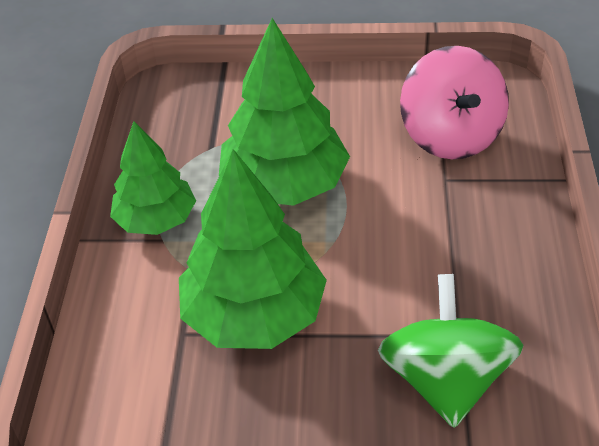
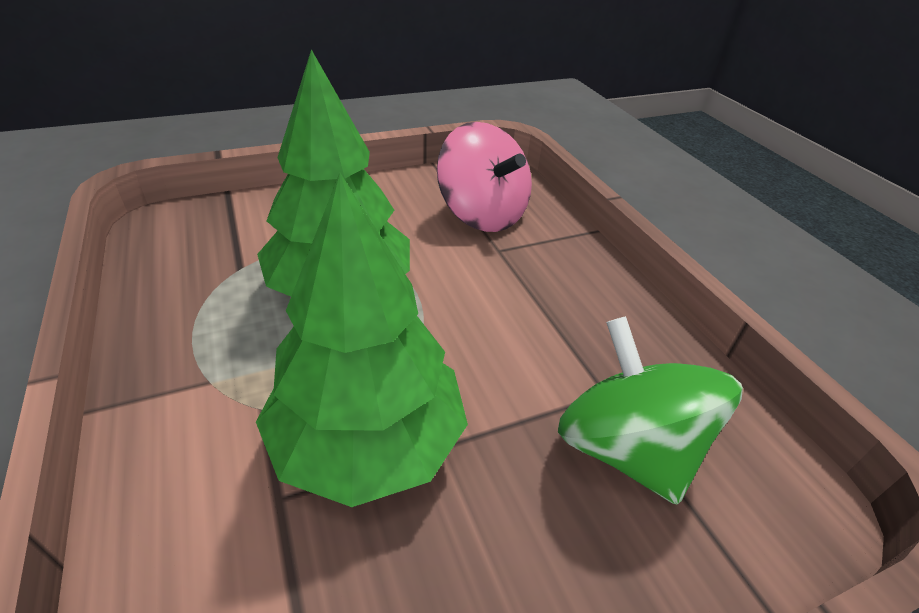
camera: 30 degrees left, 5 degrees down
(156, 220) = (193, 359): green tree -> none

